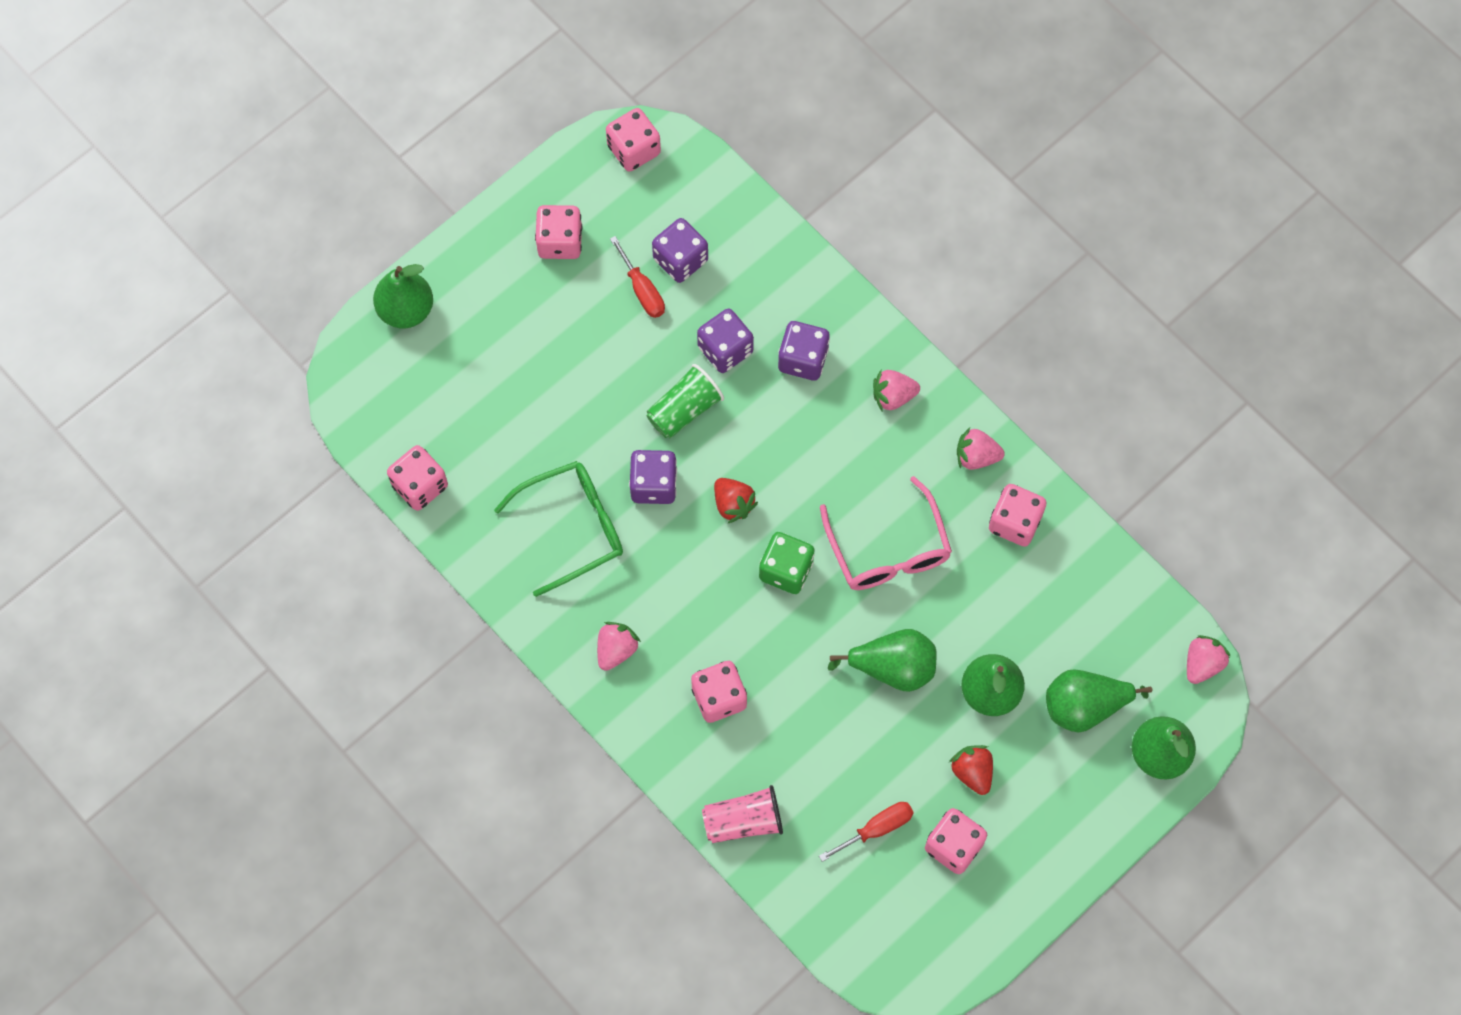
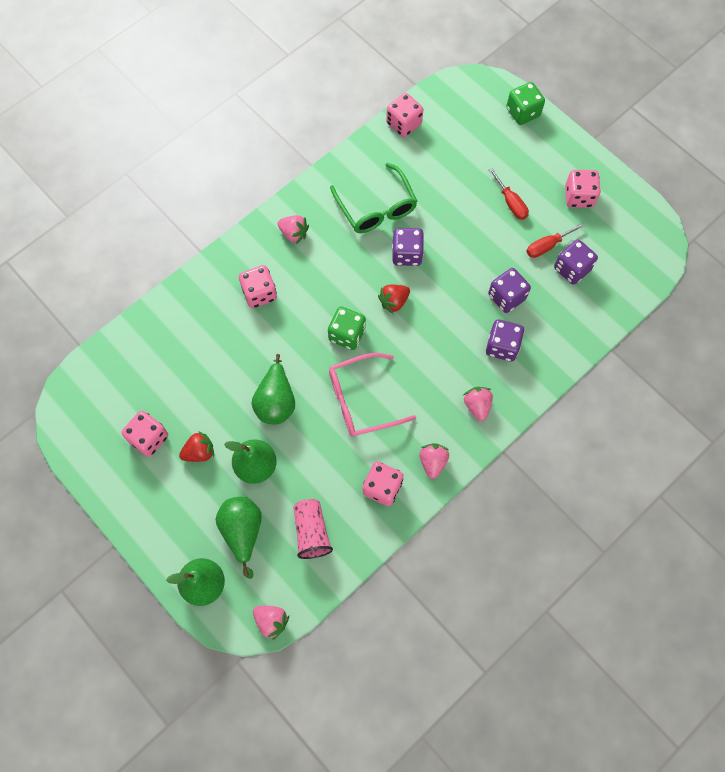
camera: 90 degrees right, 0 degrees up
(406, 310) = (522, 112): green pear -> green dice
(634, 150) = (652, 240): pink dice -> none
(684, 410) = (461, 272): green cup -> none
(743, 821) = (176, 308): pink cup -> pink cup (311, 532)
(876, 829) = (165, 389): red screwdriver -> red screwdriver (510, 203)

